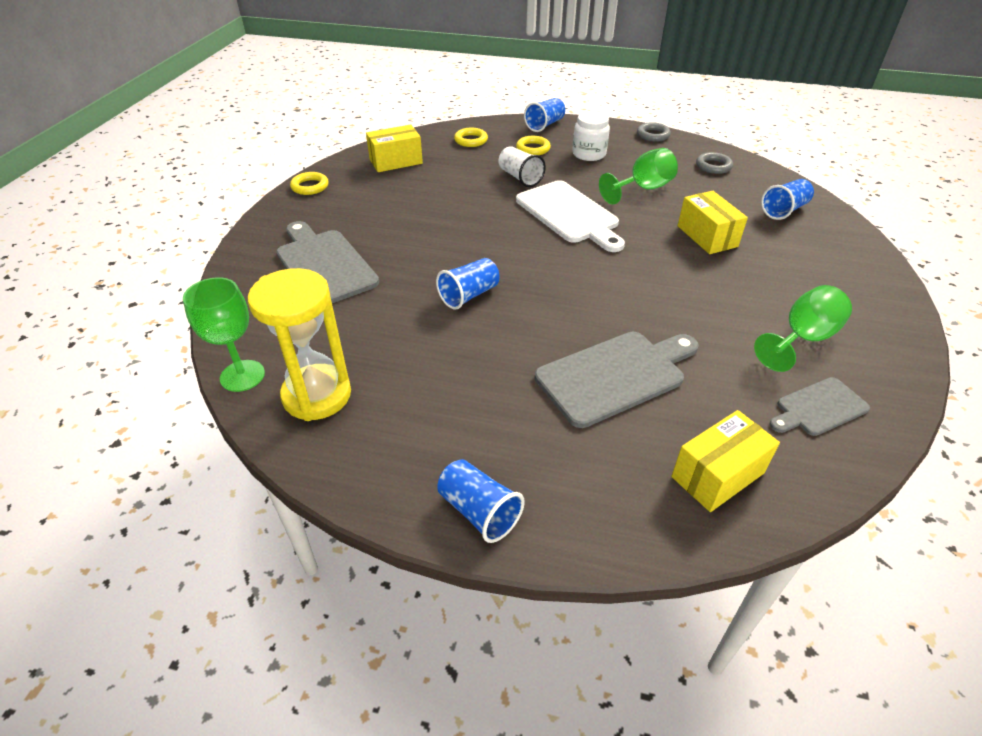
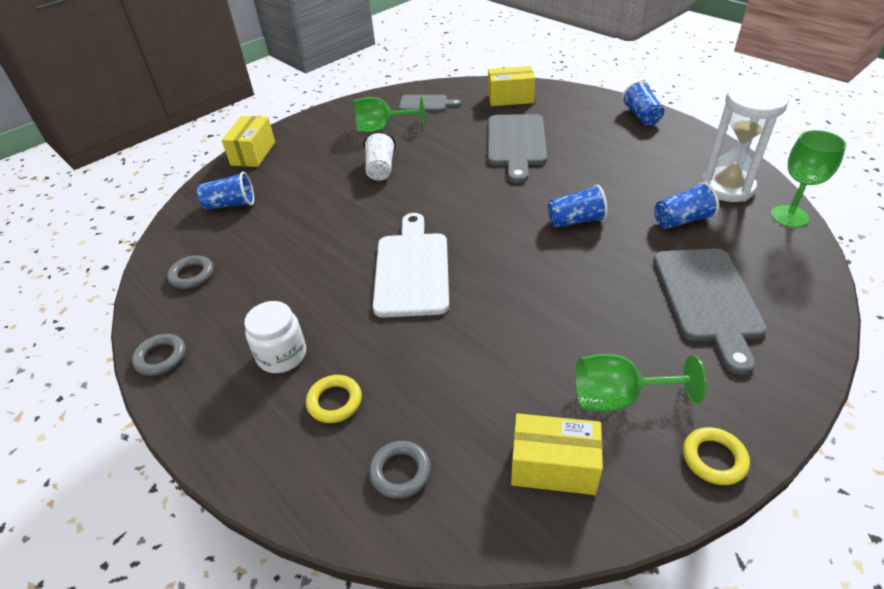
camera: 145 degrees left, 0 degrees up
(317, 395) = (727, 187): yellow hourglass -> white hourglass
(471, 140) = (400, 472): yellow ring -> grey ring
(520, 177) = (408, 347): white cup -> white cup (380, 169)
(545, 125) = (254, 459): blue cup -> blue cup (682, 220)
(615, 376) = (516, 143): grey cutting board -> grey cutting board turned 90 degrees counterclockwise
(642, 189) = (303, 273): green goblet -> green goblet (618, 398)
(707, 236) = (328, 204): yellow box -> yellow box (253, 153)

